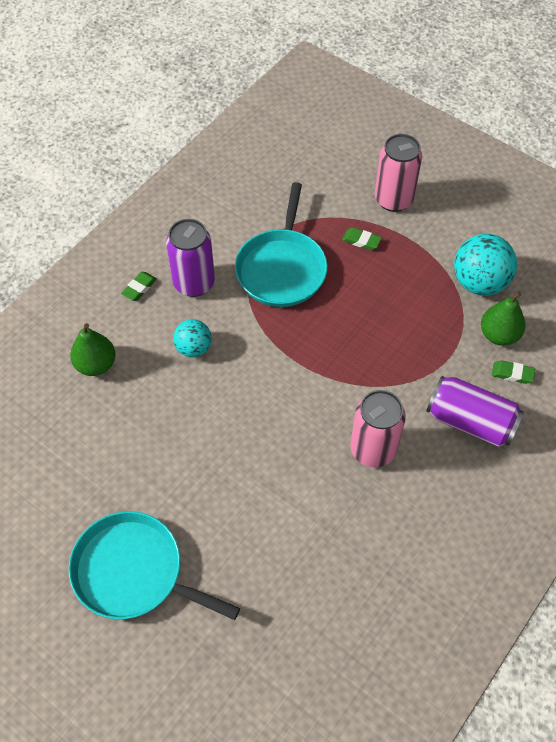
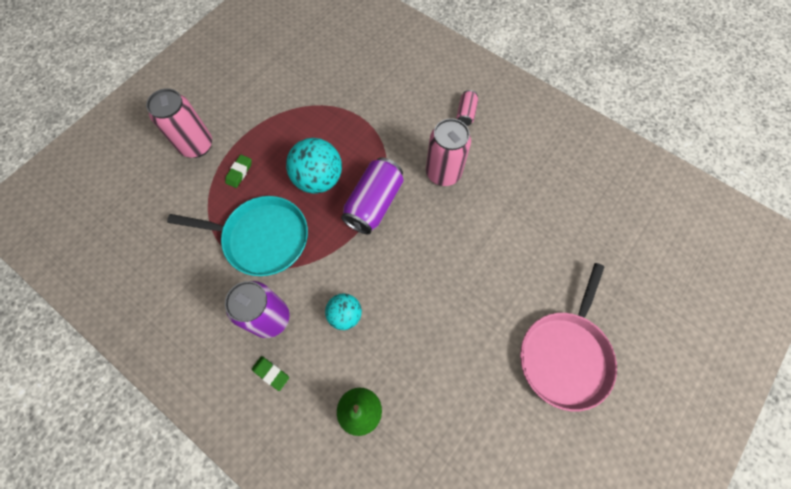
camera: 90 degrees left, 10 degrees up
(134, 572) = (565, 355): turquoise pan -> pink pan
(469, 481) = (466, 113): none -> pink can
(470, 421) = (417, 108): purple can -> purple can (374, 203)
(479, 282) = (293, 92): turquoise ball -> turquoise ball (318, 179)
(499, 335) = (343, 84): green pear -> none
(512, 374) = (377, 79): green eraser -> none

